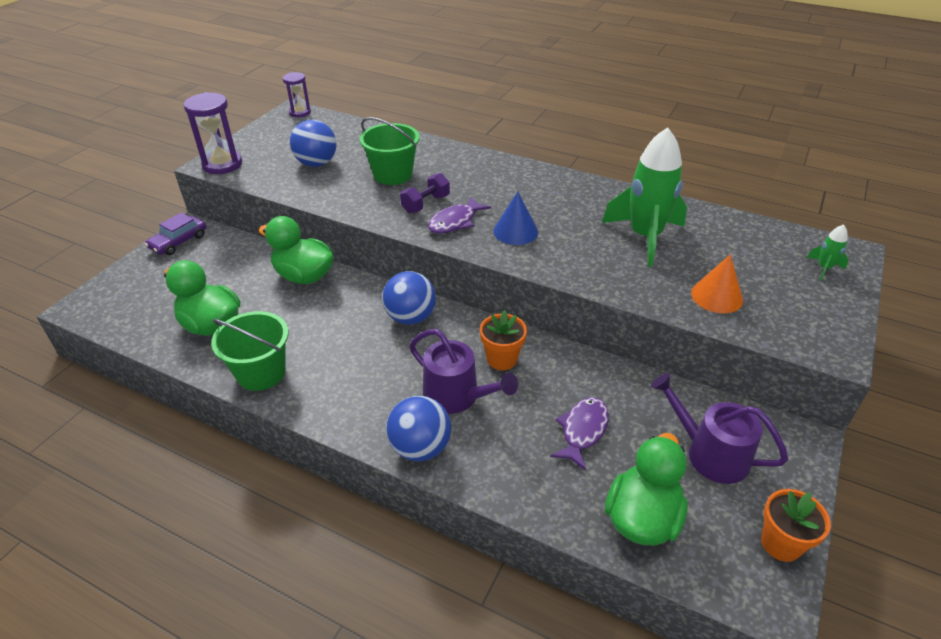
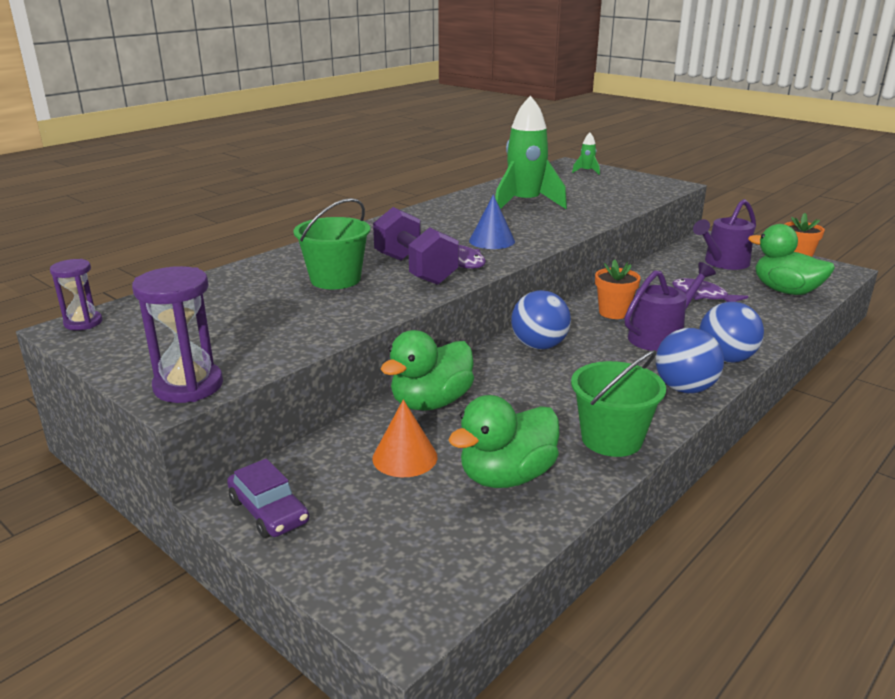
camera: 75 degrees left, 15 degrees down
(316, 163) = (261, 319): blue ball -> blue ball (684, 388)
(425, 204) = (415, 270): purple dumbbell -> purple dumbbell, size x1.72
(717, 296) = (610, 198): orange cone -> orange cone (405, 457)

